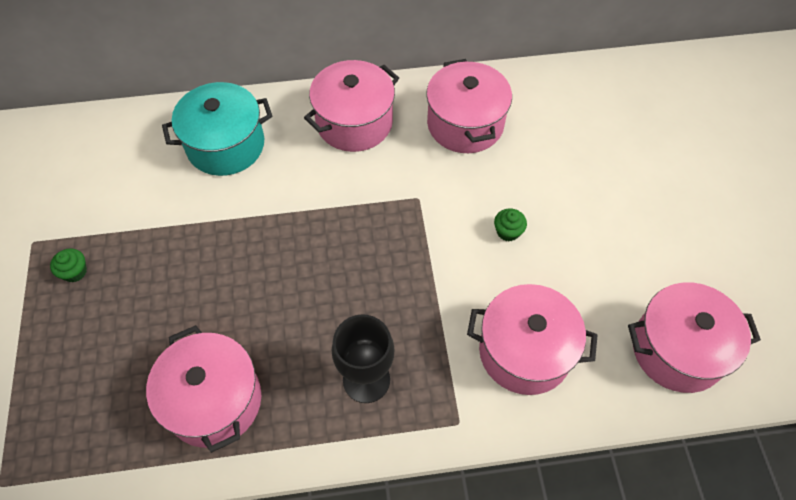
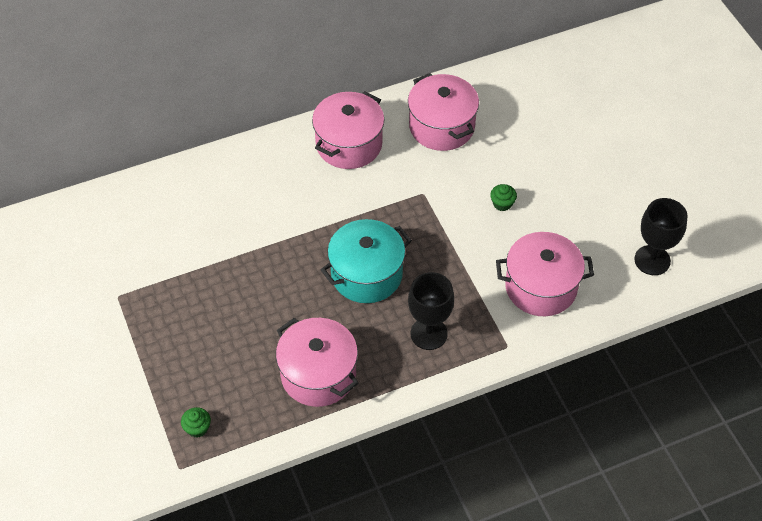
camera: 15 degrees left, 5 degrees down
(75, 272) = (164, 310): green cupcake -> green cupcake (197, 428)
(226, 145) = (247, 185): turquoise pot -> turquoise pot (366, 274)
(677, 349) = (652, 260): pink pot -> black goblet

